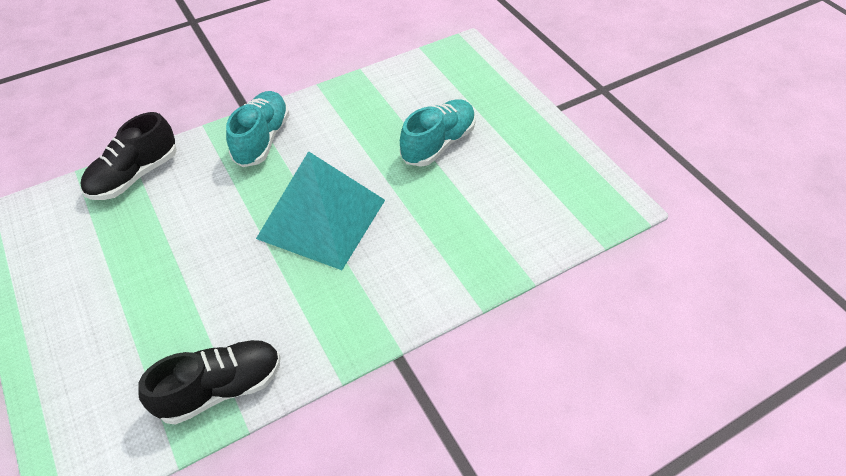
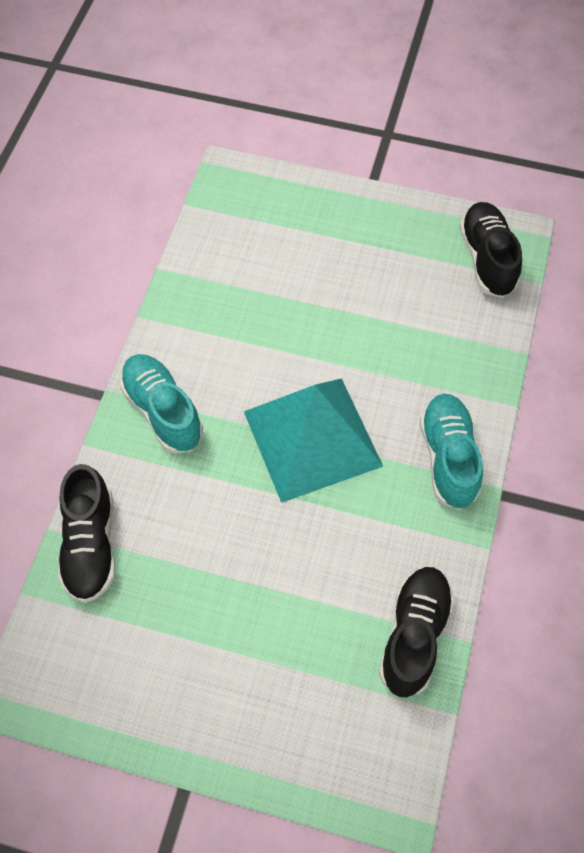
camera: 45 degrees left, 10 degrees up
(438, 144) = (321, 291): turquoise shoe -> turquoise shoe (448, 458)
(579, 204) = (487, 259): none -> black shoe

